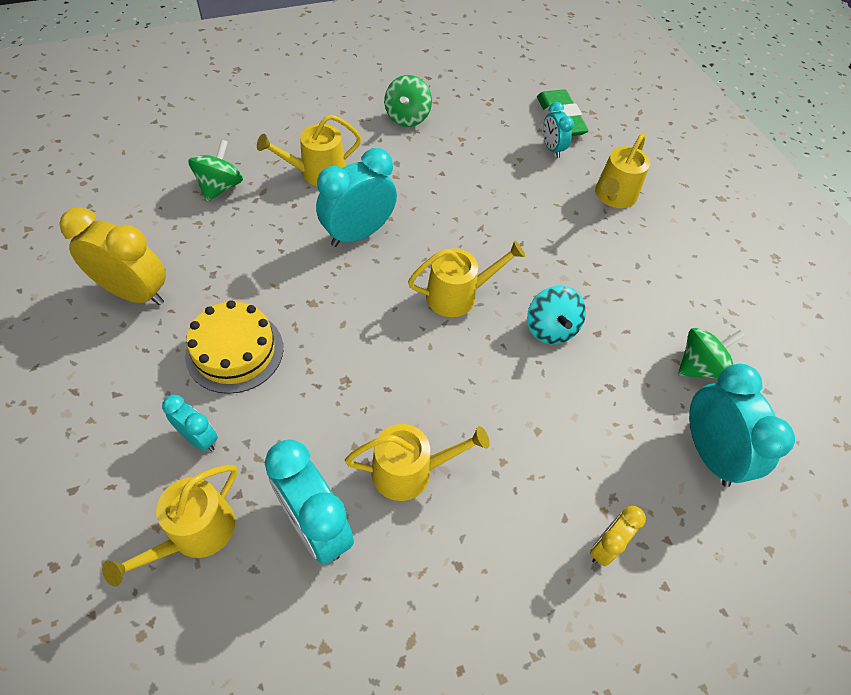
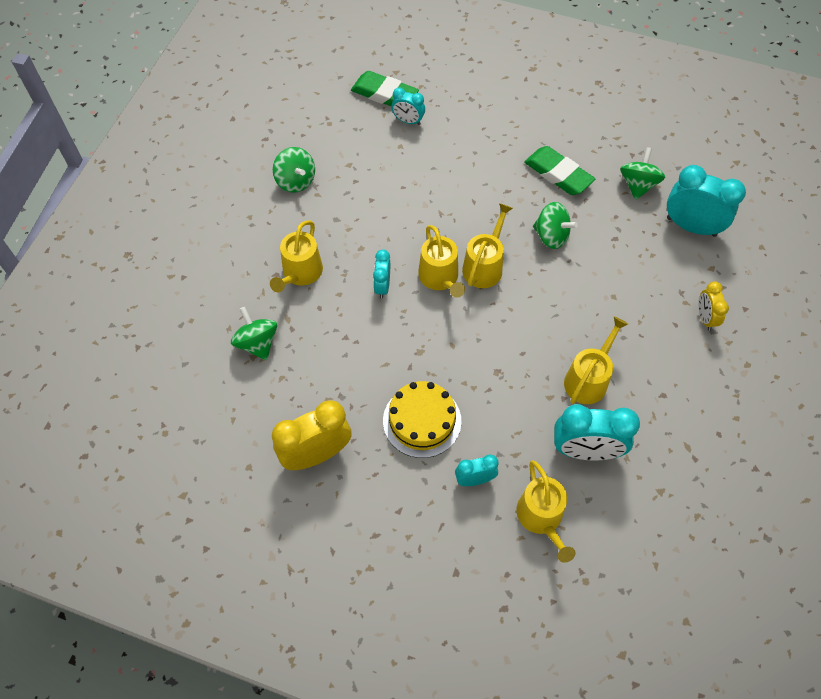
camera: 45 degrees left, 5 degrees up
(358, 234) = (382, 286): turquoise clock -> turquoise clock, size x0.55
(550, 328) = (551, 236): turquoise spinning top -> green spinning top
(614, 196) = (480, 121): yellow watering can -> yellow watering can (440, 278)
(629, 290) = (558, 174): none -> green eraser

